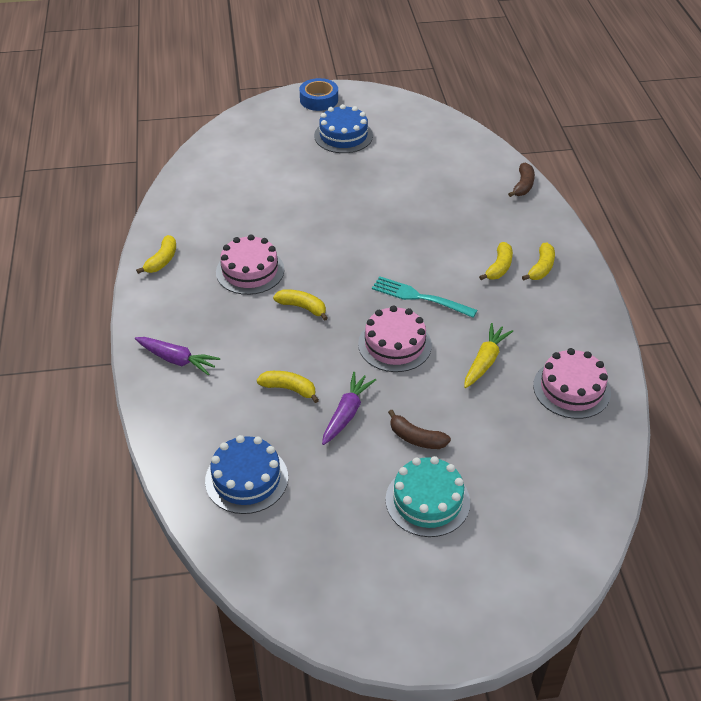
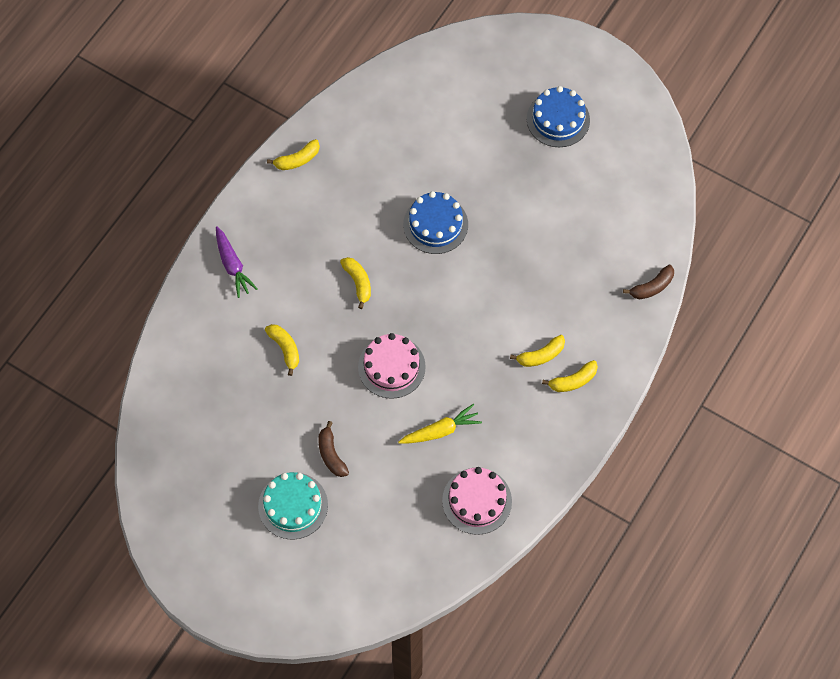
camera: 40 degrees right, 20 degrees up
(246, 479) = (197, 399): blue cake -> blue cake (435, 224)
(250, 271) = (351, 218): pink cake -> none
(319, 100) = (579, 58): blue tape -> none
(346, 413) = (304, 399): purple carrot -> none
(419, 297) = (451, 337): turquoise fork -> none

